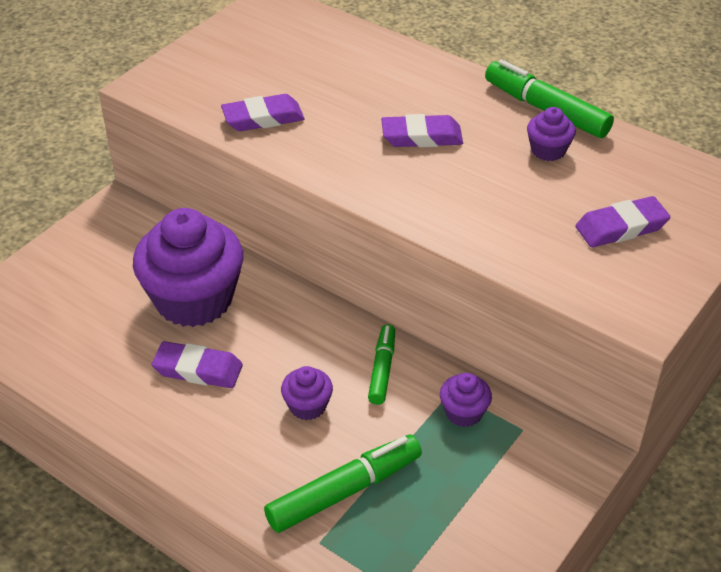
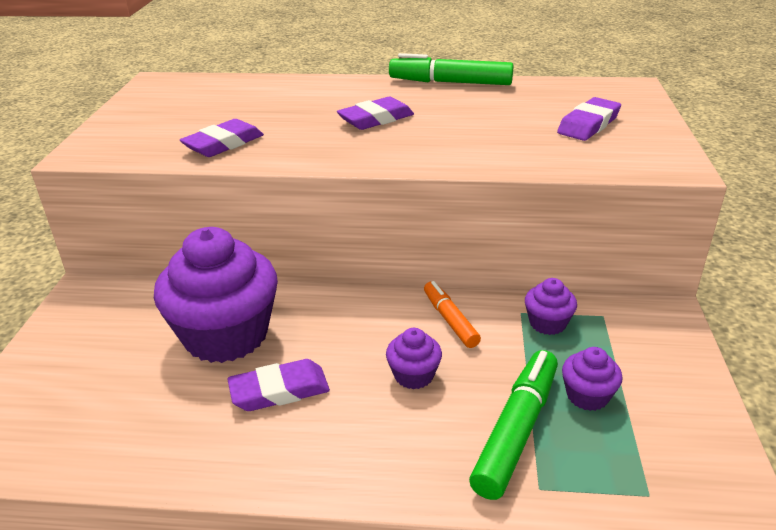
camera: 30 degrees left, 10 degrees down
(382, 369) = (450, 320): green marker -> orange marker
(548, 150) = (481, 101): purple cupcake -> purple cupcake (587, 396)

